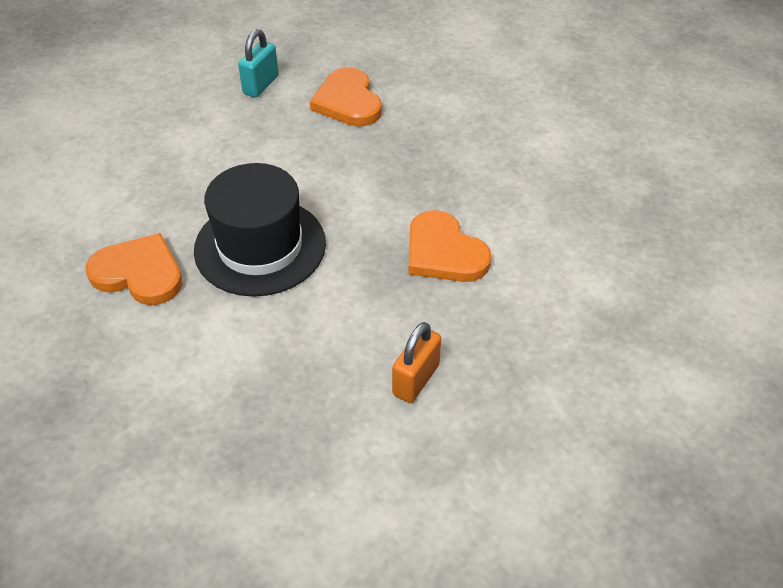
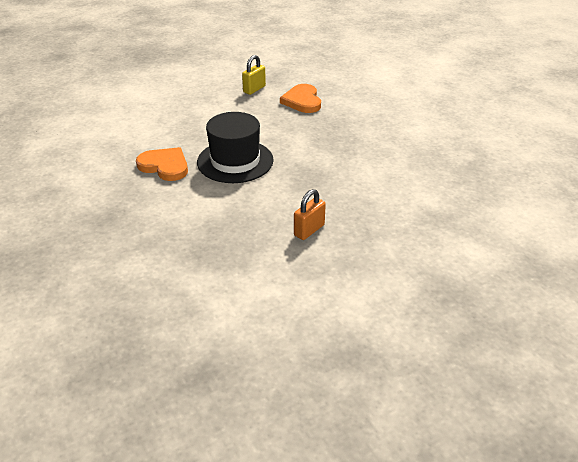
camera: 10 degrees right, 10 degrees down
(261, 85) = (254, 89): turquoise padlock -> yellow padlock
(444, 252) = (340, 174): orange heart -> none

